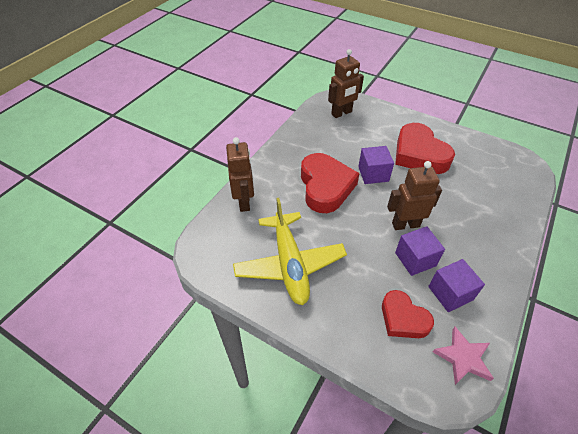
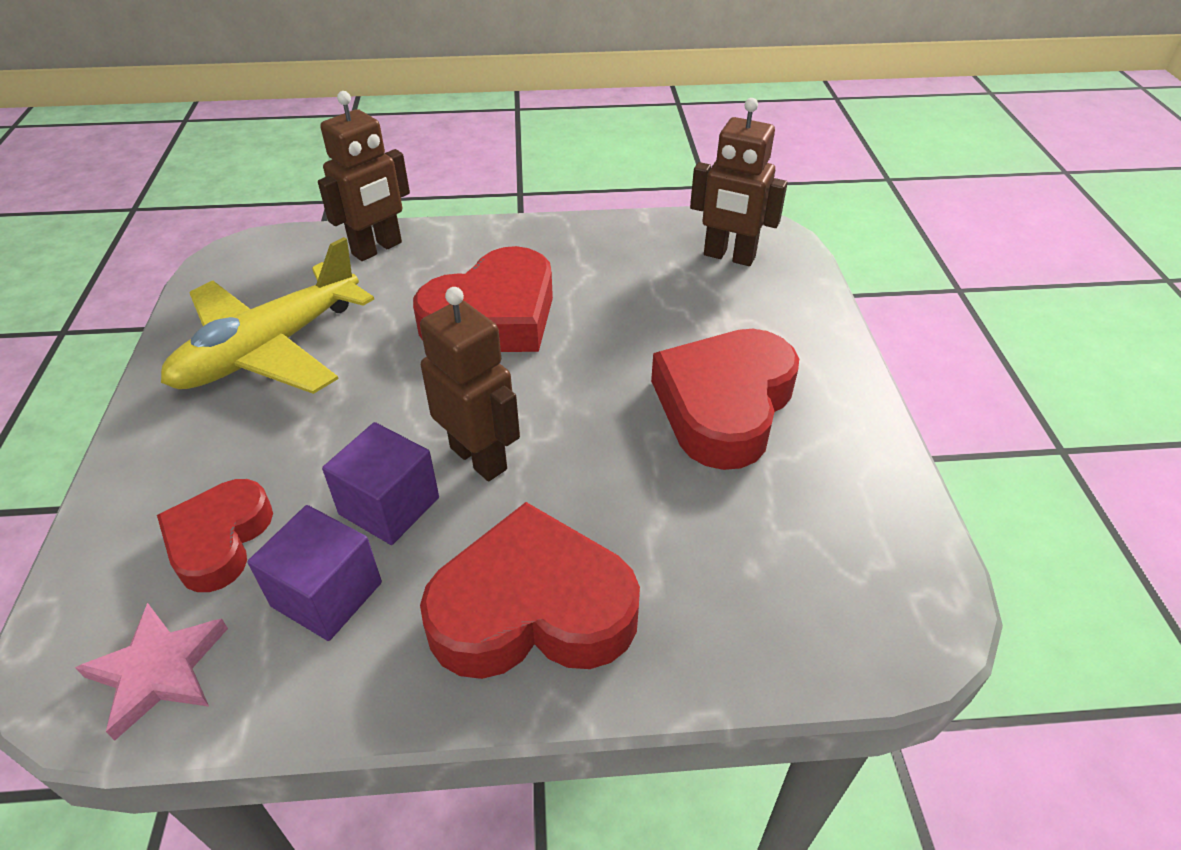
camera: 55 degrees right, 5 degrees down
(373, 174) = (589, 361): purple cube -> none
(484, 240) = (532, 609): none -> red heart

